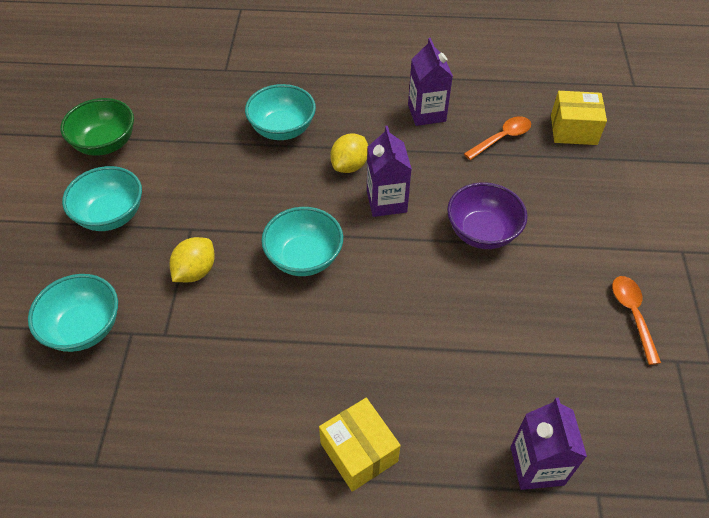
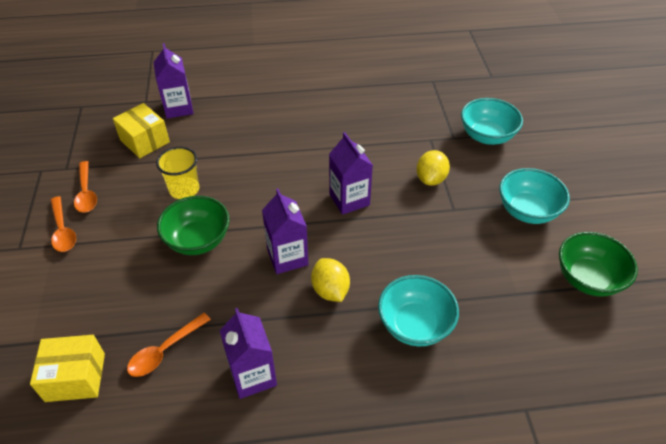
camera: 170 degrees right, 5 degrees down
(304, 258) = (349, 199): turquoise bowl -> purple carton
(349, 165) = (330, 290): yellow lemon -> yellow lemon turned 45 degrees counterclockwise
(359, 452) = (284, 101): yellow box -> yellow box (145, 141)
(482, 232) = (198, 240): purple bowl -> green bowl
(506, 301) = (184, 189): none -> yellow cup
(641, 266) = (63, 230): none -> orange spoon

